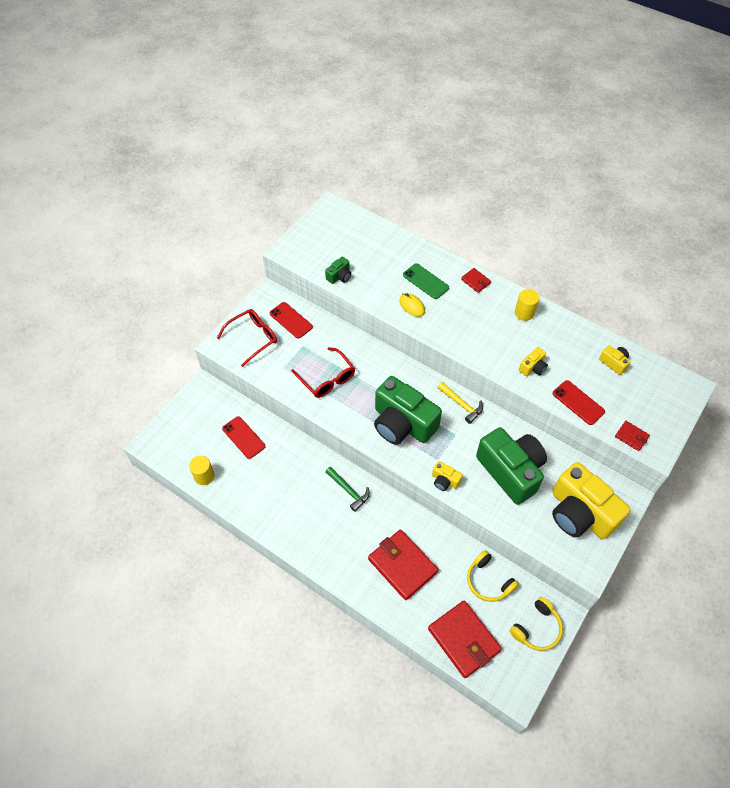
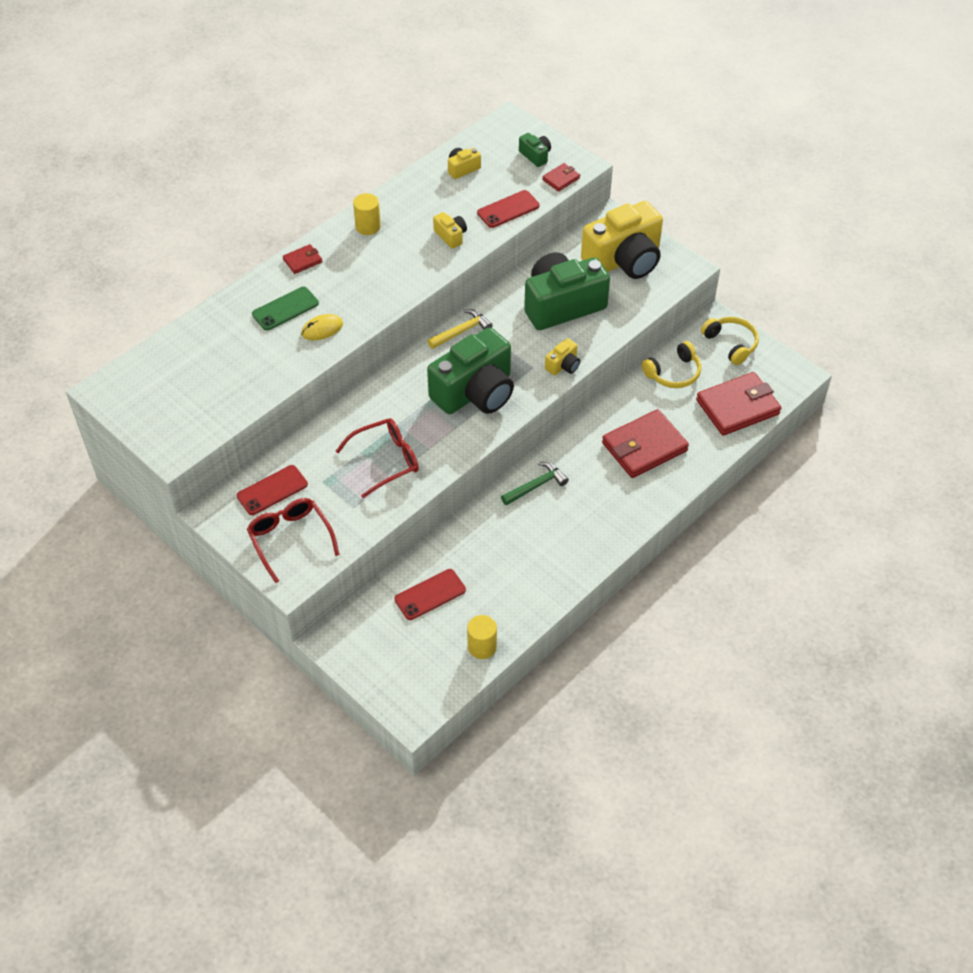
camera: 80 degrees left, 5 degrees down
(339, 276) = (244, 397): green camera -> green camera (535, 156)

